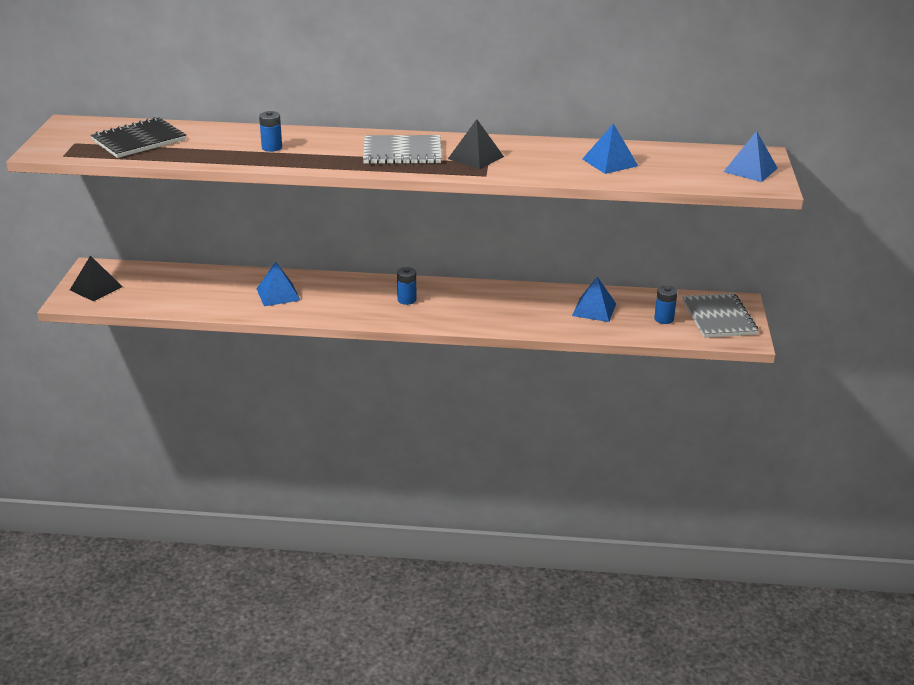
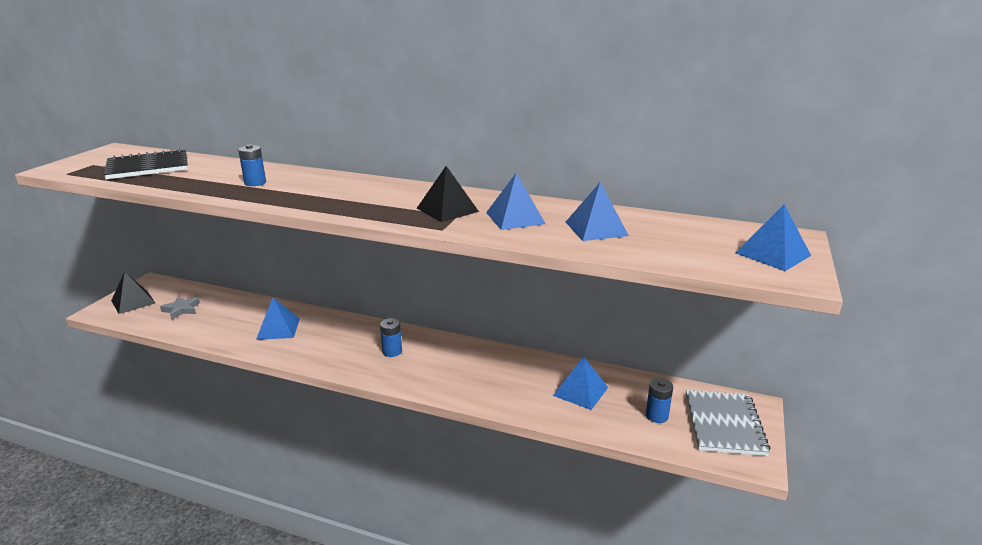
camera: 15 degrees right, 5 degrees down
(158, 289) = (181, 309): none -> grey star
(402, 152) = (375, 198): grey notebook -> none
(538, 159) = (515, 218): none -> blue pyramid

